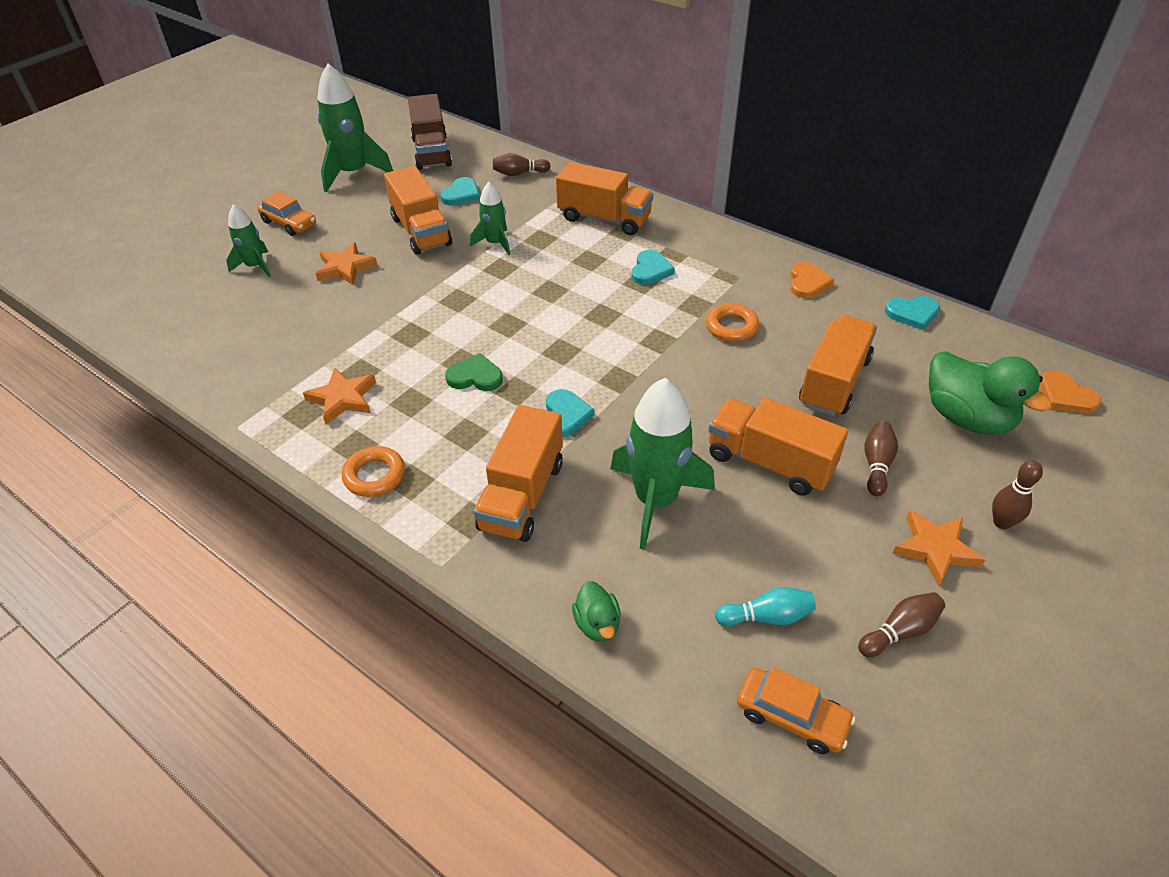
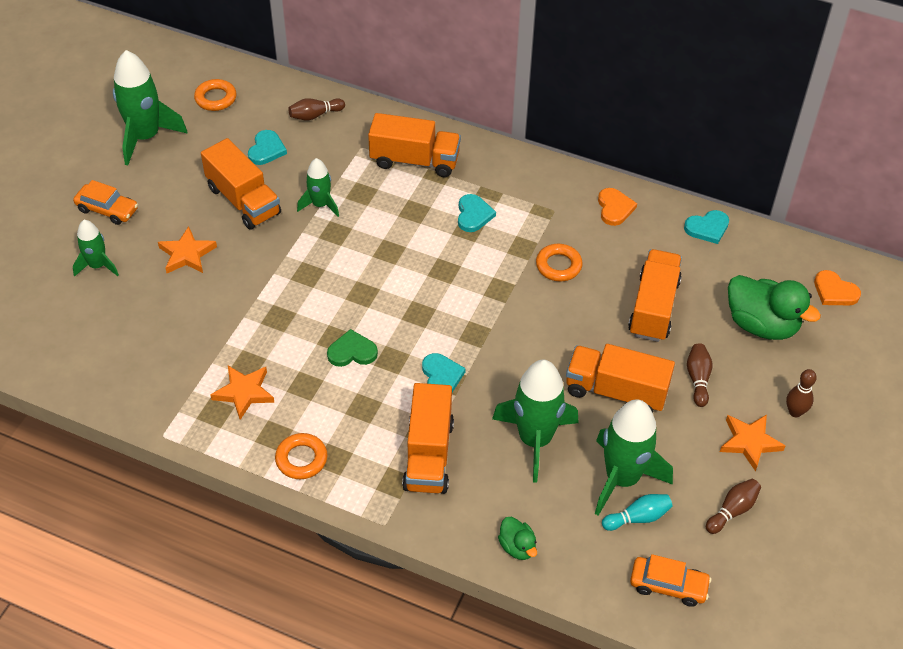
camera: 15 degrees left, 5 degrees up
(431, 152) = (215, 98): brown truck -> orange ring
(755, 564) = (622, 478): none -> green rocket

